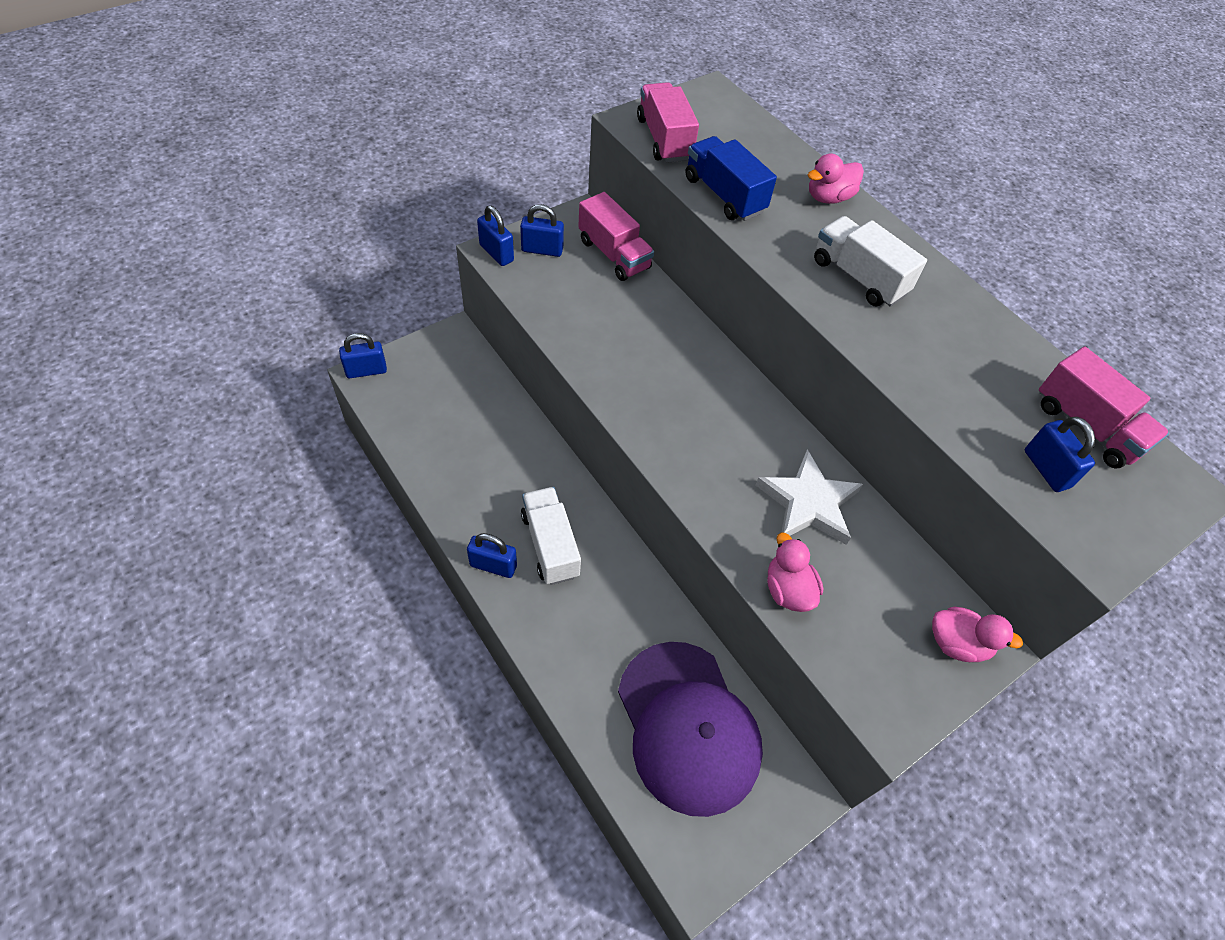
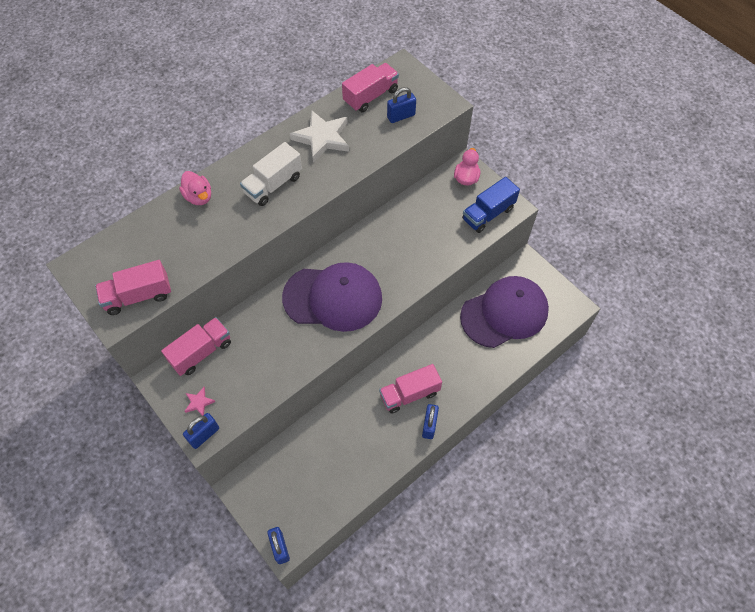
camera: 90 degrees left, 5 degrees up
(542, 250) = (199, 402): blue padlock -> pink star
(550, 545) = (409, 394): white truck -> pink truck
(689, 402) = (333, 298): none -> purple cap
(724, 195) = (200, 256): blue truck -> blue truck (488, 214)
(788, 590) = (452, 247): pink duck -> none
(808, 503) = (396, 237): white star -> white star (322, 138)

